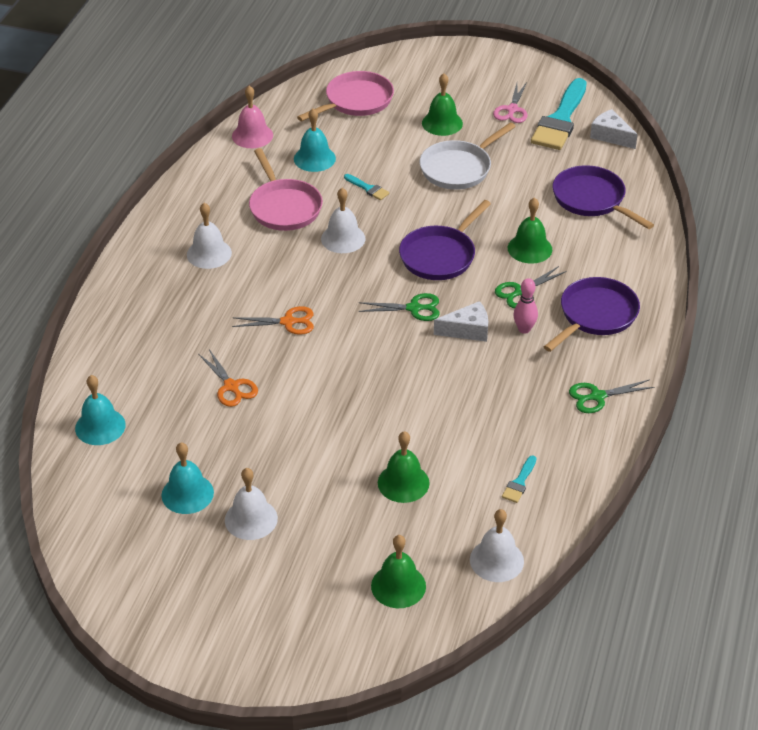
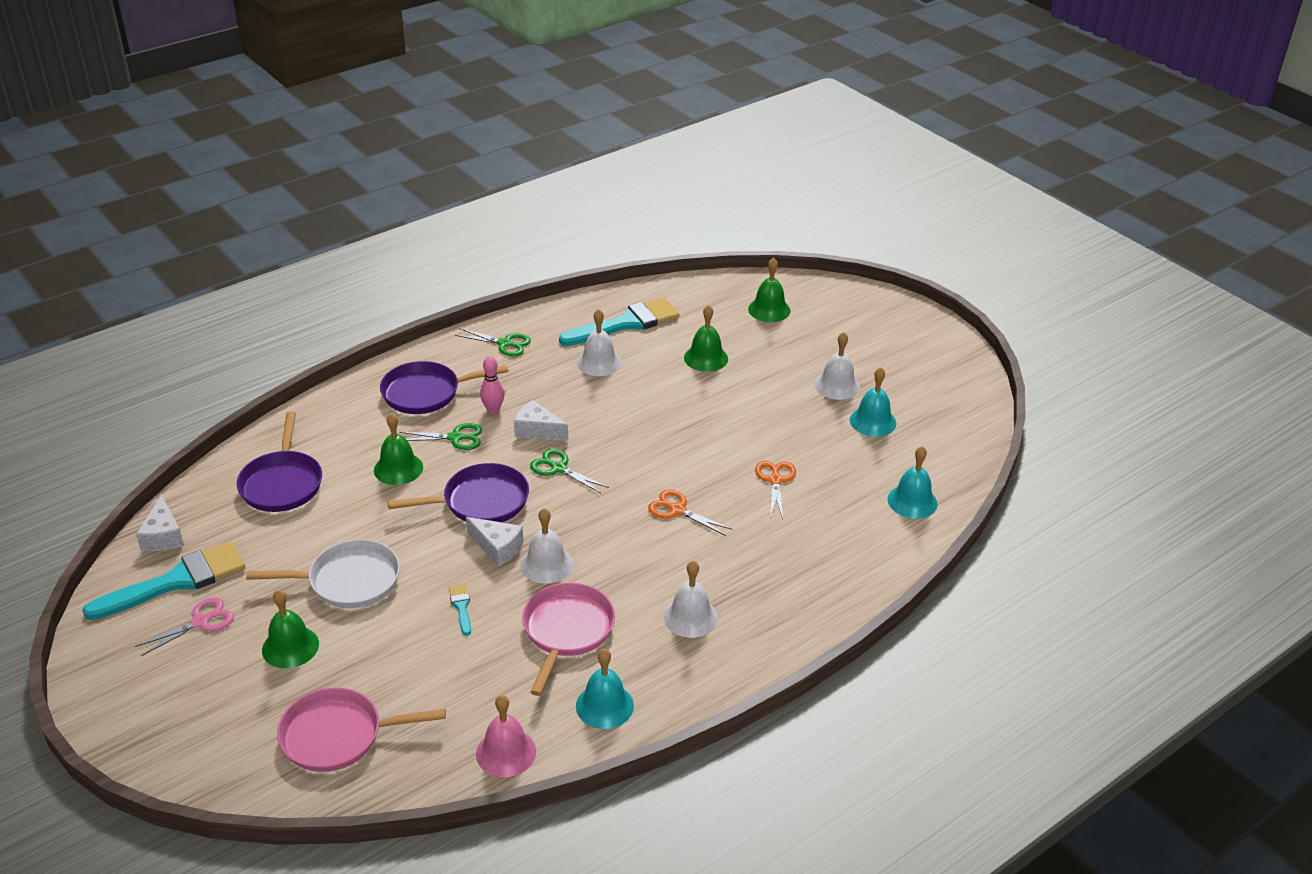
camera: 145 degrees left, 5 degrees down
(314, 158) = (473, 677): turquoise bell -> turquoise bell (604, 705)
(389, 232) = (497, 547): none -> white cheese
(496, 560) = (691, 294): white bell -> white bell (599, 362)
(519, 482) = (626, 323): turquoise brush -> turquoise brush, size x2.35

